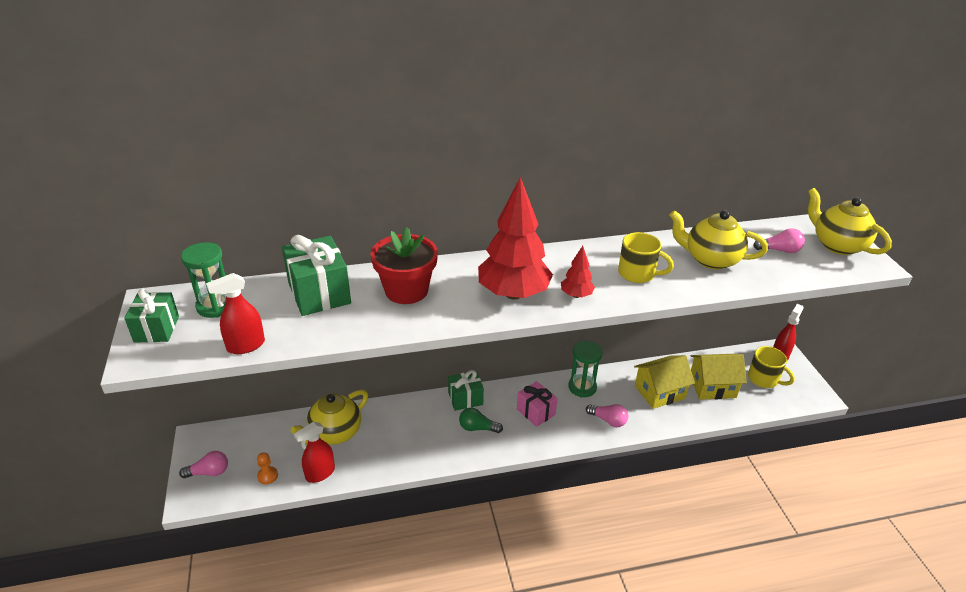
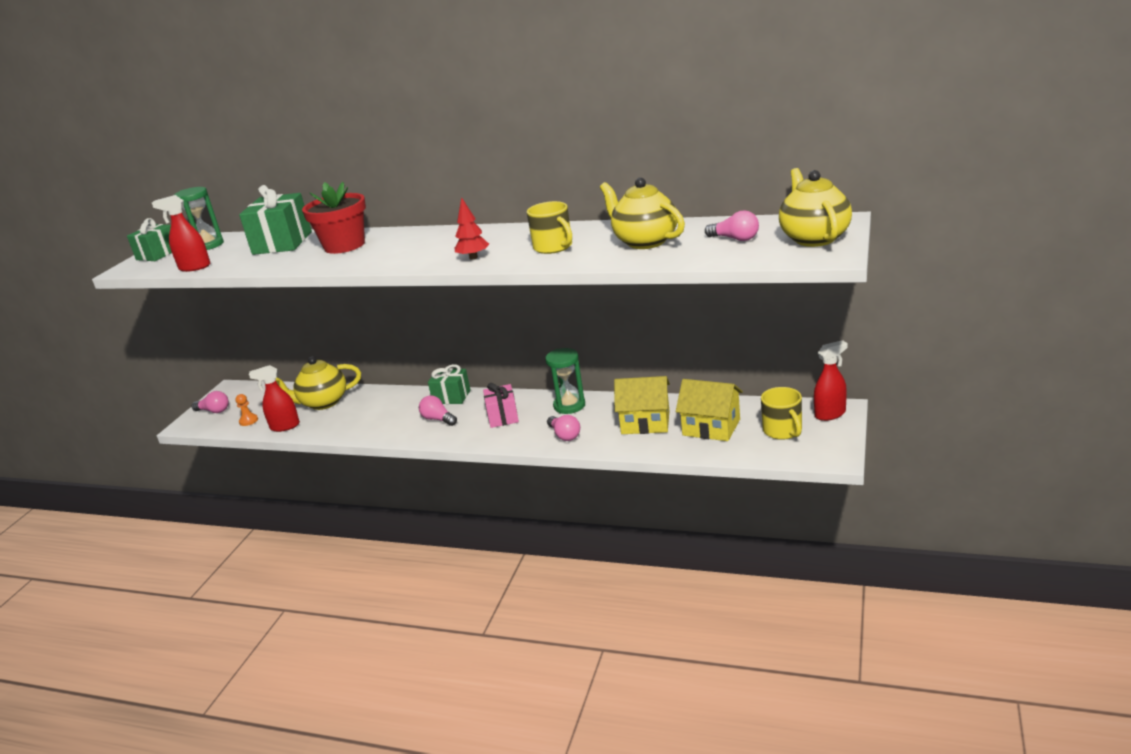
camera: 35 degrees right, 10 degrees down
(477, 428) = (438, 419): green light bulb -> pink light bulb
(513, 294) = (422, 253): red tree -> none

